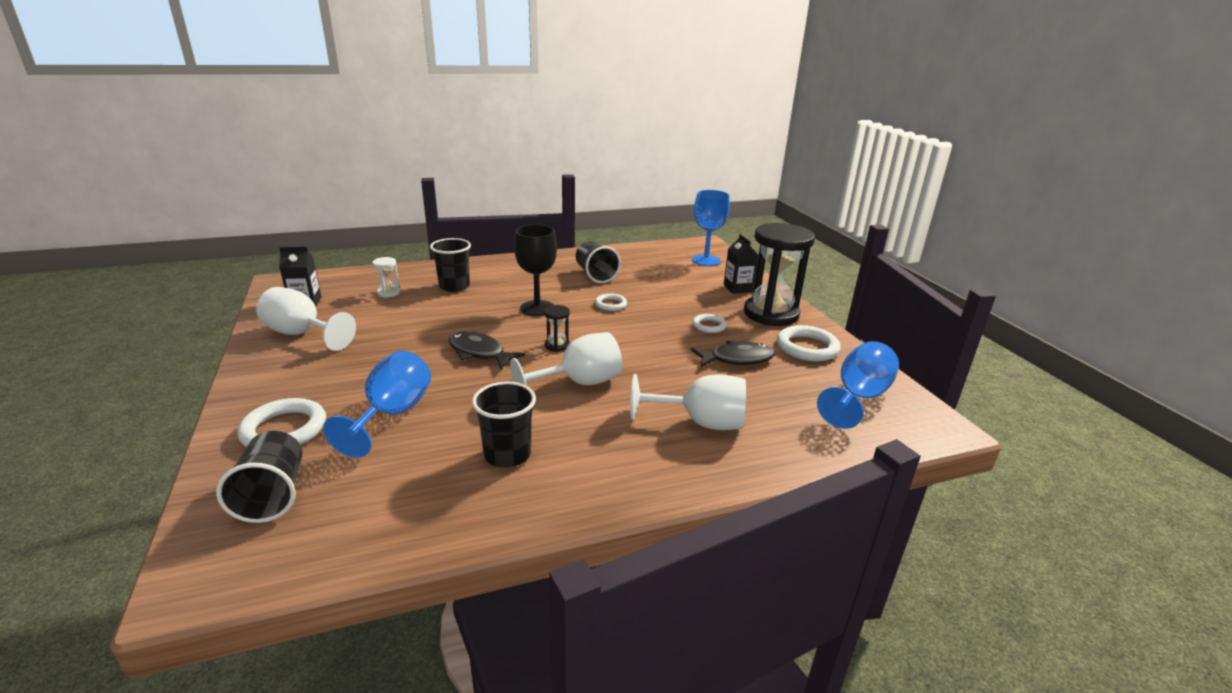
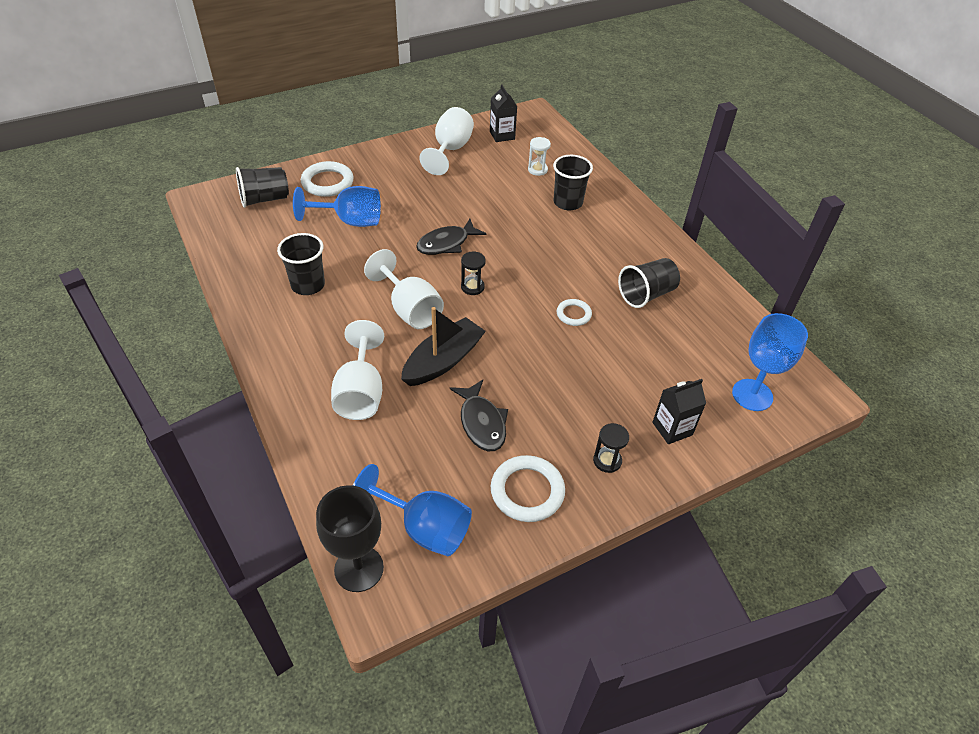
camera: 80 degrees right, 20 degrees up
(479, 352) = (446, 243): black fish -> black fish turned 150 degrees counterclockwise
(537, 308) = (543, 263): black goblet -> black goblet (359, 569)
(659, 370) = (443, 361): none -> black boat
(709, 326) = (552, 399): white ring -> none
(771, 314) = (607, 461): black hourglass -> black hourglass, size x0.41

